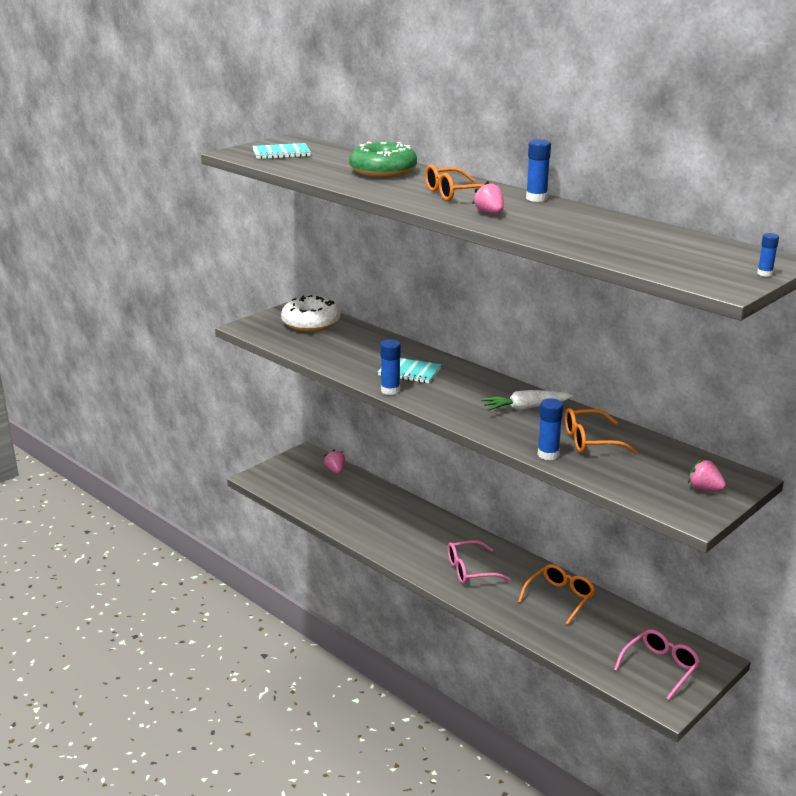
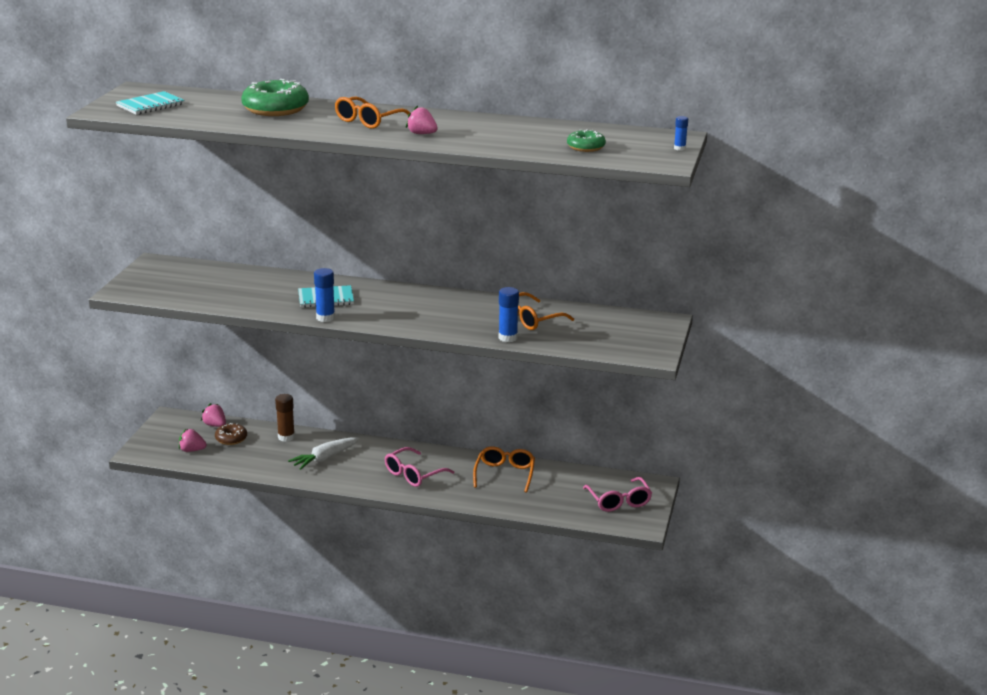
camera: 30 degrees left, 0 degrees up
(311, 323) = (184, 275): white donut -> none
(338, 487) = (231, 439): none -> brown donut
(385, 499) = (286, 437): none -> brown glue stick
(525, 408) = (455, 306): white carrot -> white carrot (324, 459)
(536, 198) = (442, 114): blue glue stick -> none
(650, 254) = (586, 147): none -> green donut
(660, 667) = (619, 501): pink glasses -> pink glasses turned 150 degrees clockwise
(704, 489) = (644, 334): pink strawberry -> pink strawberry (192, 450)

